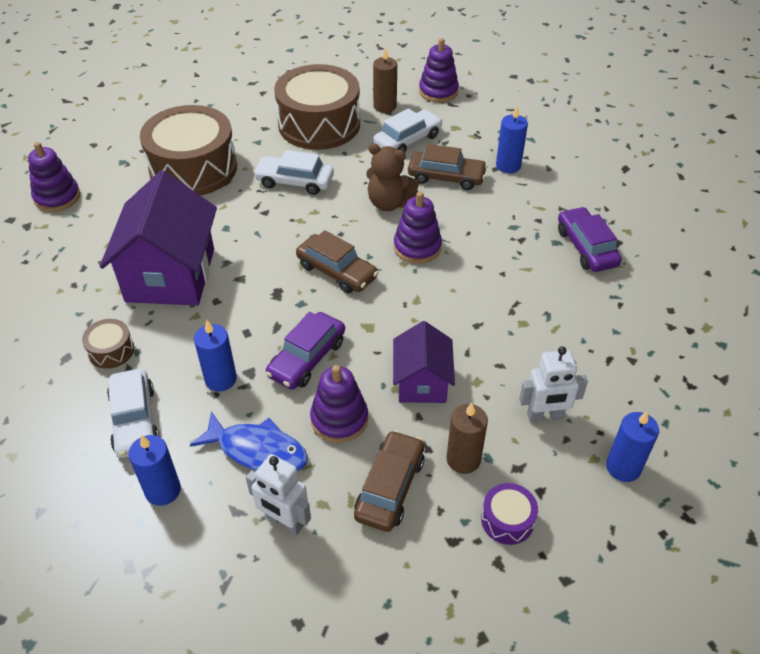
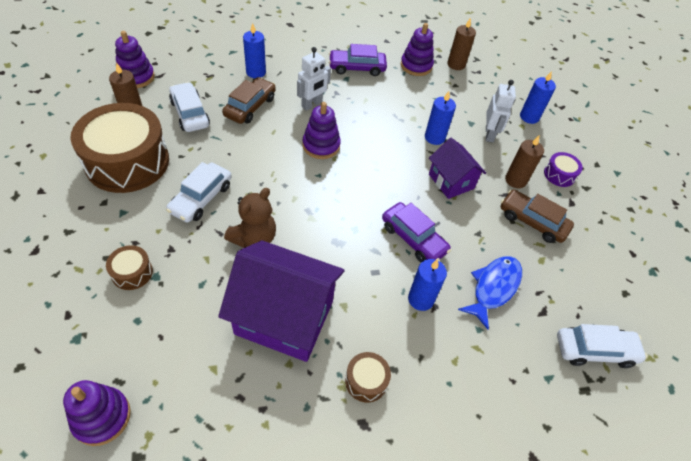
camera: 80 degrees left, 5 degrees up
(134, 420) = (450, 370): white car -> white car (595, 350)
(163, 490) = (522, 357): blue candle -> blue candle (434, 137)
(193, 168) = (132, 273): brown drum -> brown drum, size x0.42
(284, 522) = (554, 284): white robot -> white robot (312, 104)
(337, 271) = (328, 198): brown car -> none
(339, 419) = (474, 233): purple stacking toy -> purple stacking toy (416, 66)
(389, 203) = (263, 147): brown teddy bear -> brown teddy bear (254, 238)
(422, 382) = (451, 181): purple house -> purple house turned 45 degrees clockwise
(684, 354) = (456, 64): none -> brown candle

